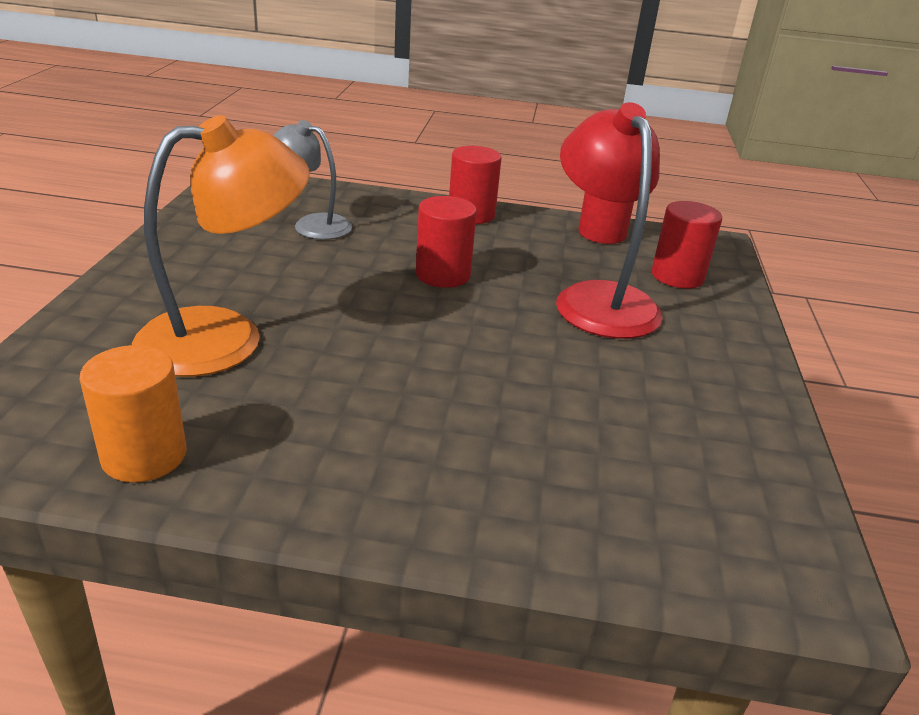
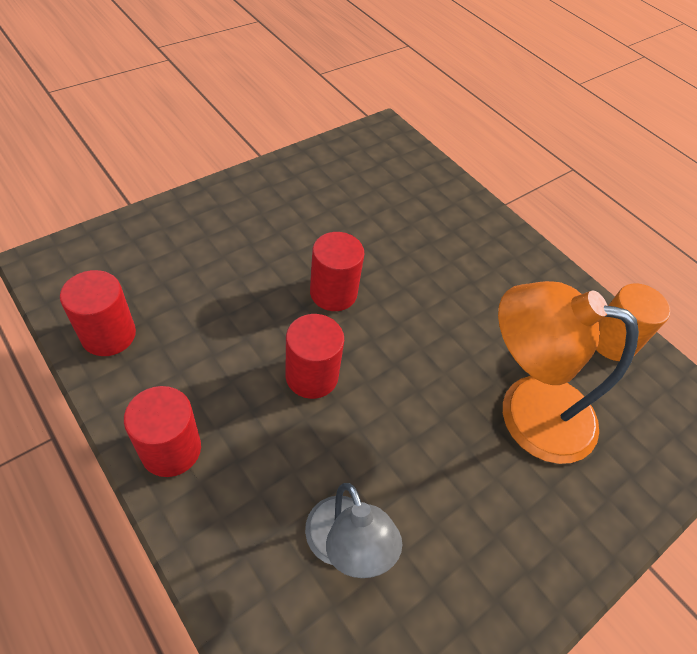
camera: 140 degrees left, 20 degrees up
(599, 299) = (238, 277): red lamp -> none
(677, 276) = (148, 257): red cylinder -> red cylinder (333, 293)

